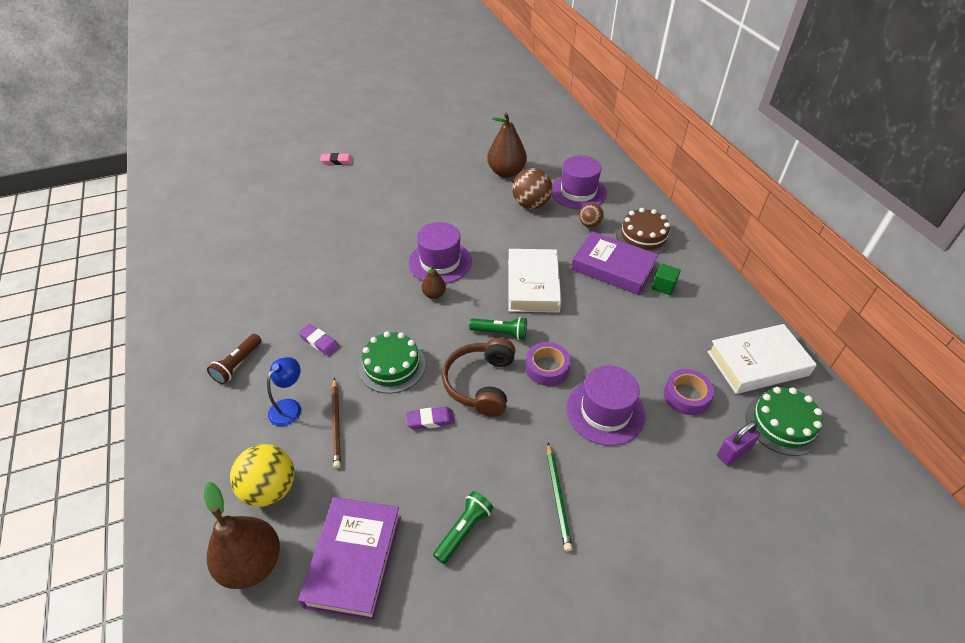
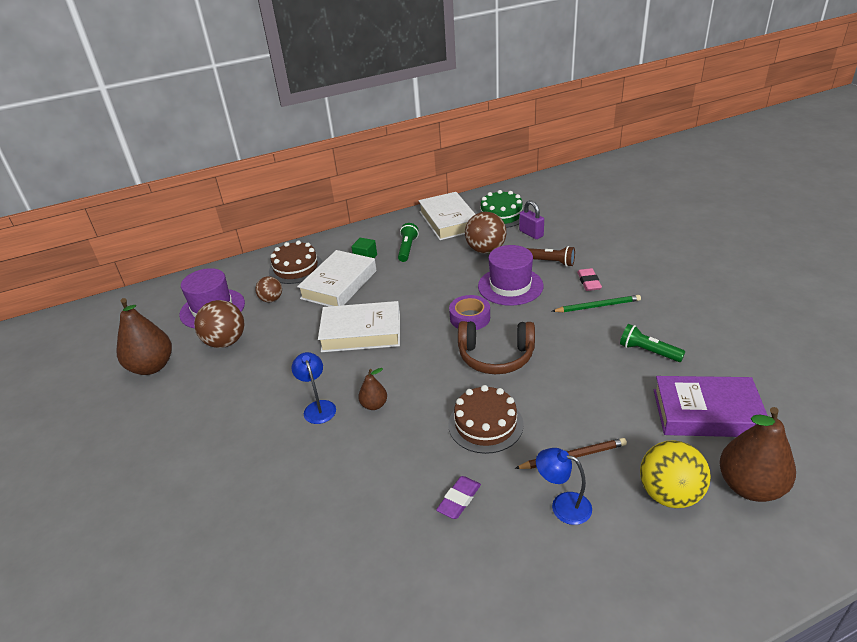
camera: 90 degrees left, 10 degrees down
(237, 364) = (510, 586): brown flashlight -> brown flashlight (550, 262)
(337, 161) = (34, 576): pink eraser -> pink eraser (589, 282)
(392, 366) = (485, 424): green cake -> brown cake
(430, 420) = (547, 385): purple eraser -> none
(440, 262) = (318, 407): purple hat -> blue lamp
(500, 333) = (430, 349): green flashlight -> green flashlight (407, 249)
(613, 268) = (339, 284): purple book -> white book
(686, 396) = (486, 250): purple tape -> brown ball

